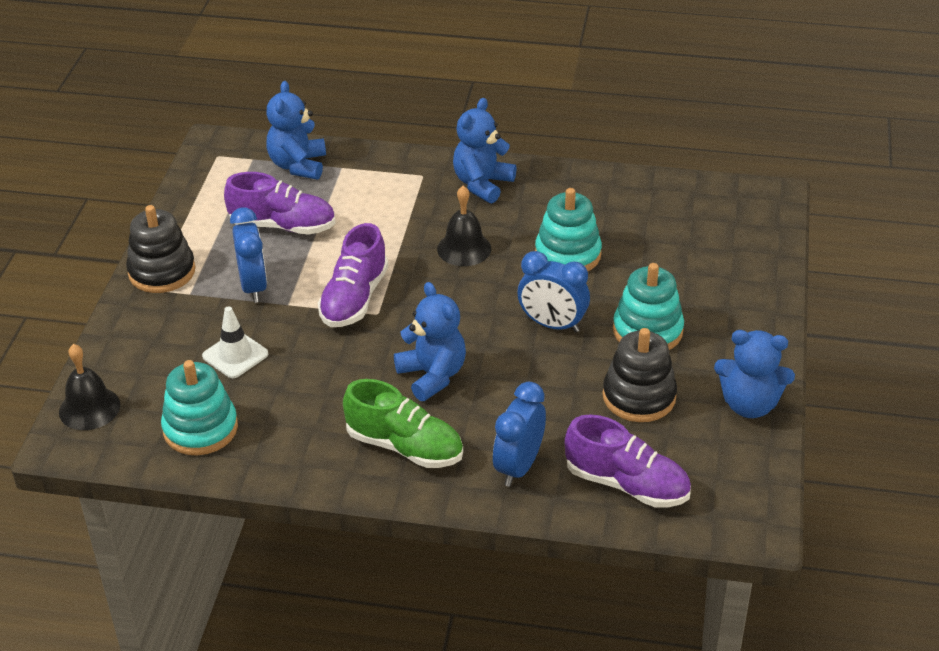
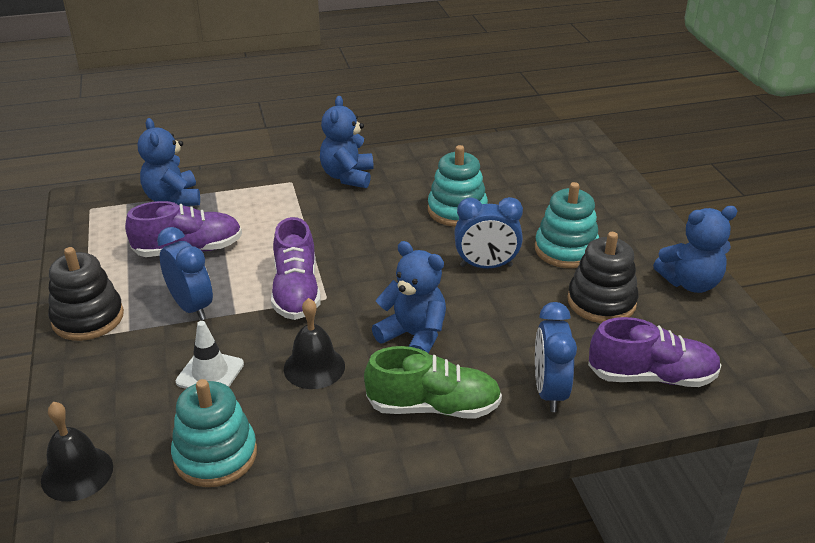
camera: 25 degrees left, 5 degrees down
(464, 248) = (367, 227): black bell -> black bell (314, 367)

